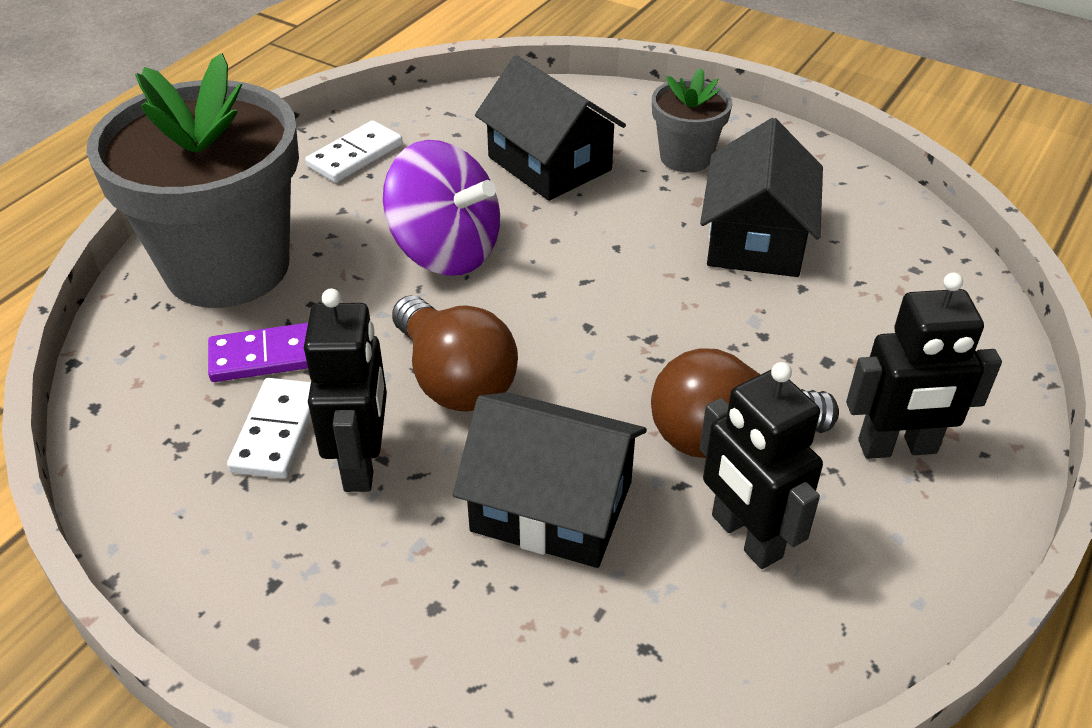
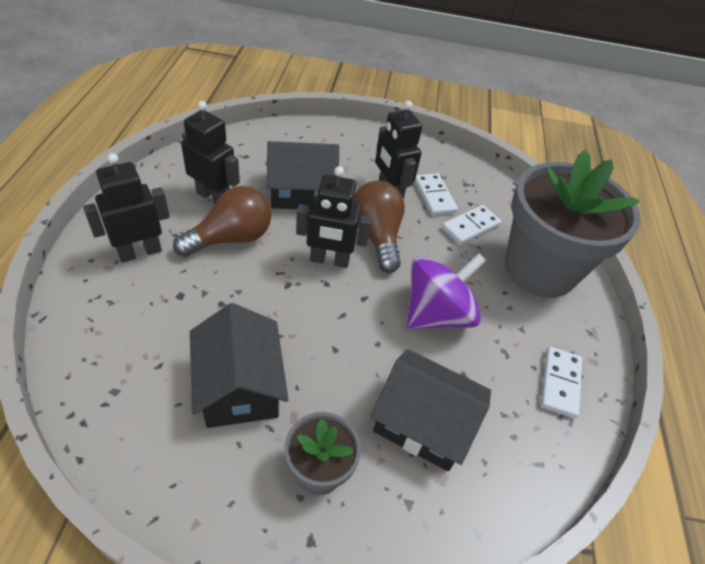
camera: 150 degrees right, 5 degrees up
(267, 356) = (470, 226): purple domino -> white domino
(446, 251) = (437, 314): purple spinning top -> purple spinning top turned 135 degrees clockwise
(454, 379) = (377, 236): brown light bulb -> brown light bulb turned 45 degrees clockwise
(564, 358) = (329, 260): none -> black robot

